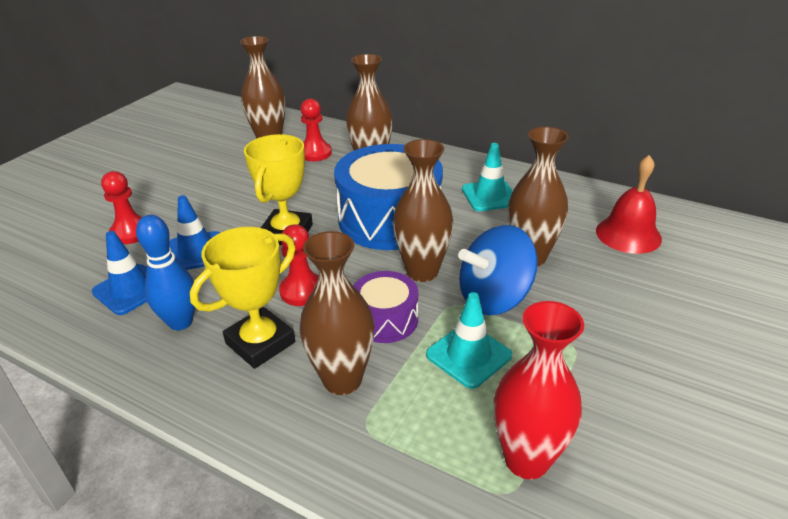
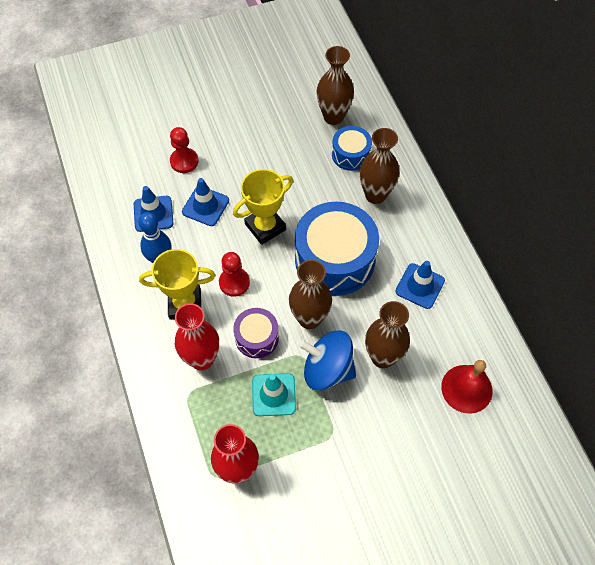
camera: 40 degrees right, 25 degrees up
(315, 153) = (351, 154): red pawn -> blue drum
(342, 380) = (202, 359): brown vase -> red vase
(490, 196) = (420, 286): turquoise traffic cone -> blue traffic cone

